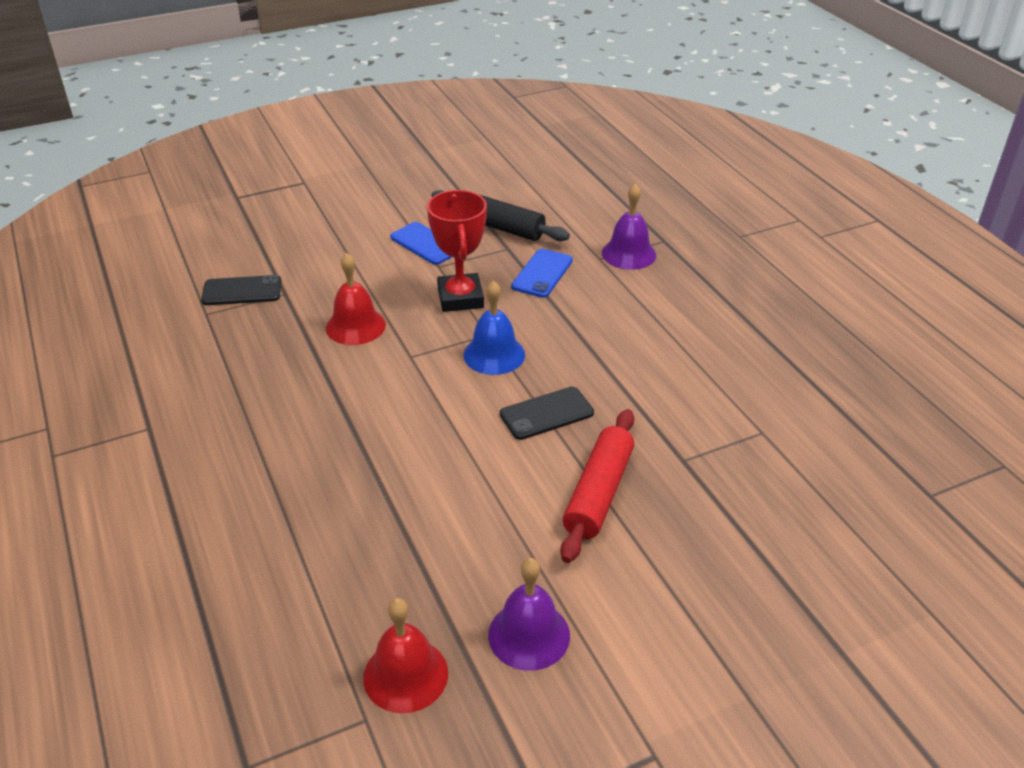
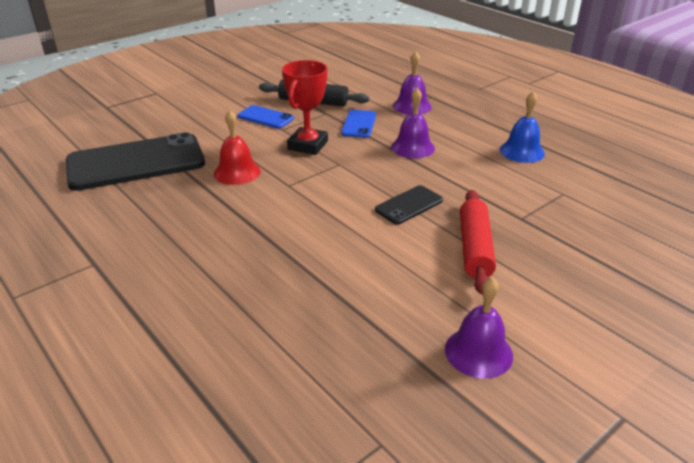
camera: 15 degrees left, 5 degrees down
(242, 291) = (136, 162): black phone -> black phone, size x2.14
(405, 675) = (397, 402): red bell -> none
(460, 298) = (308, 145): red trophy -> red trophy turned 45 degrees clockwise
(494, 354) = (350, 175): blue bell -> blue bell (522, 151)
(596, 323) = (412, 147): none -> purple bell

